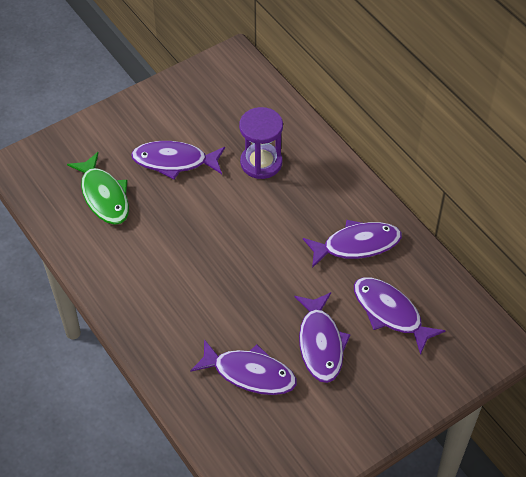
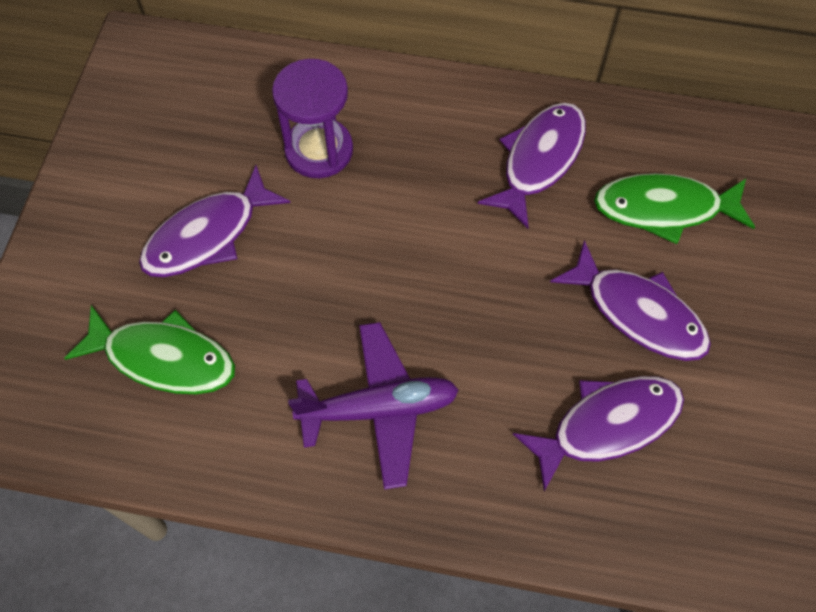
camera: 45 degrees left, 10 degrees up
(164, 286) = (379, 409): none -> purple plane
(390, 313) = (664, 209): purple fish -> green fish

